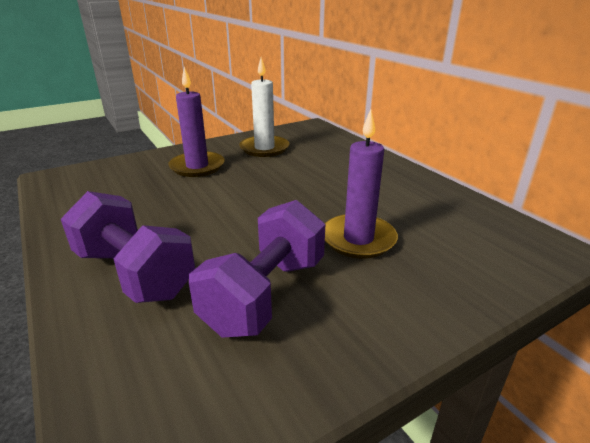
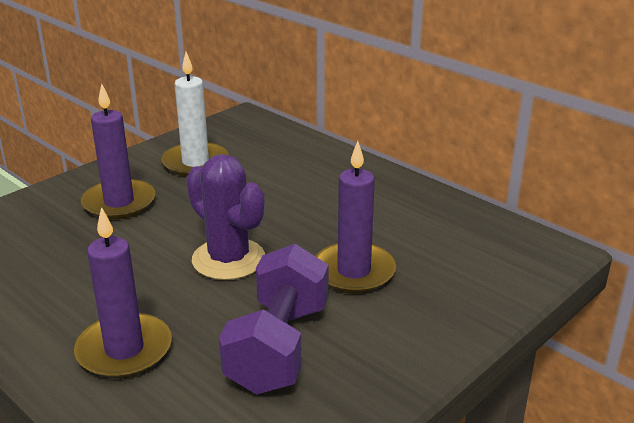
camera: 15 degrees left, 0 degrees up
(134, 273) = (124, 350): purple dumbbell -> purple candle
(256, 215) = (228, 259): none -> purple cactus

